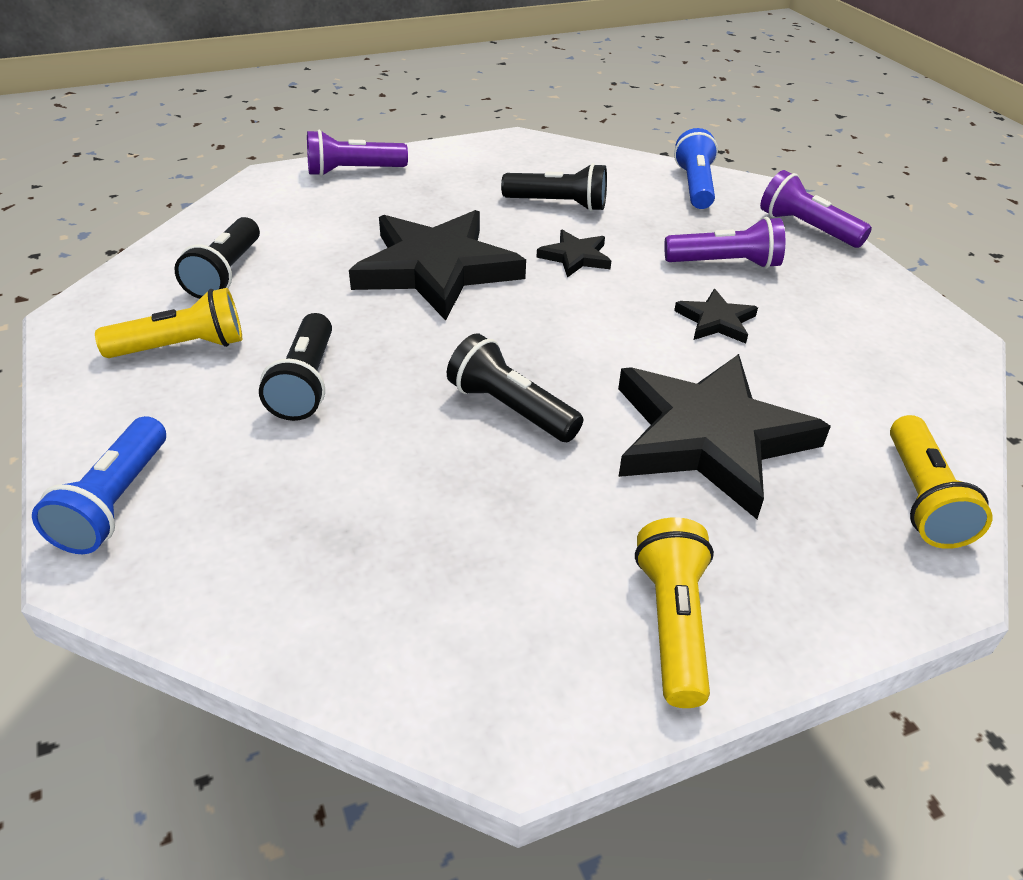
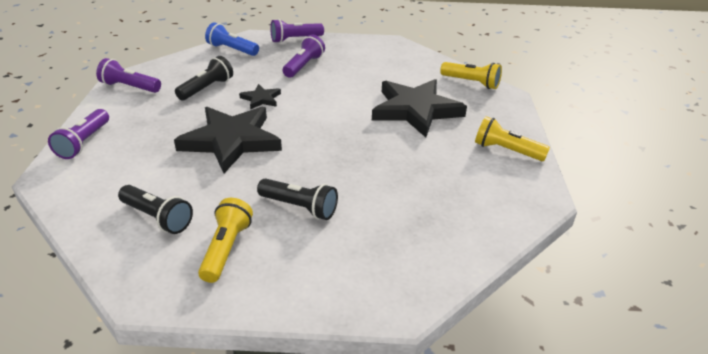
camera: 65 degrees left, 5 degrees down
(115, 502) = (355, 294): blue flashlight -> none
(504, 152) = (129, 87): none -> purple flashlight
(510, 409) = (365, 151): black flashlight -> none
(716, 321) = (343, 83): black star -> none

